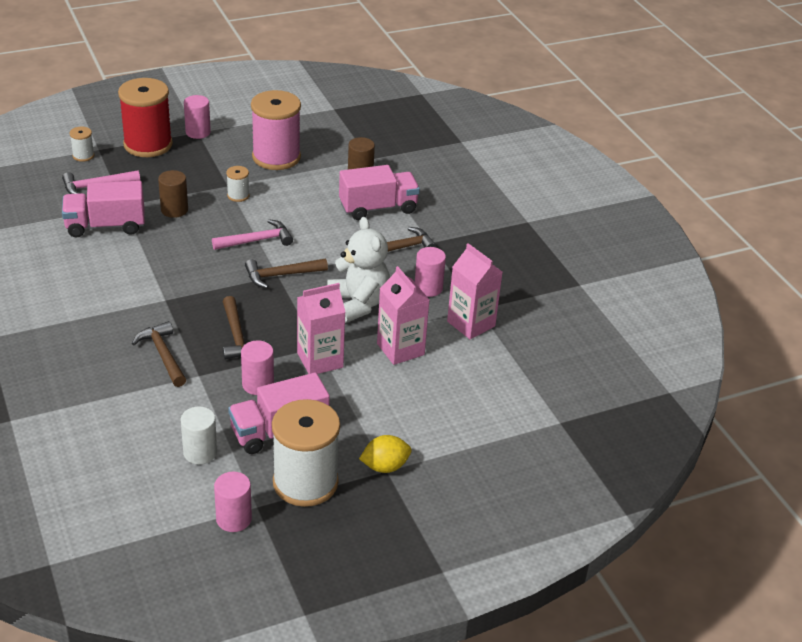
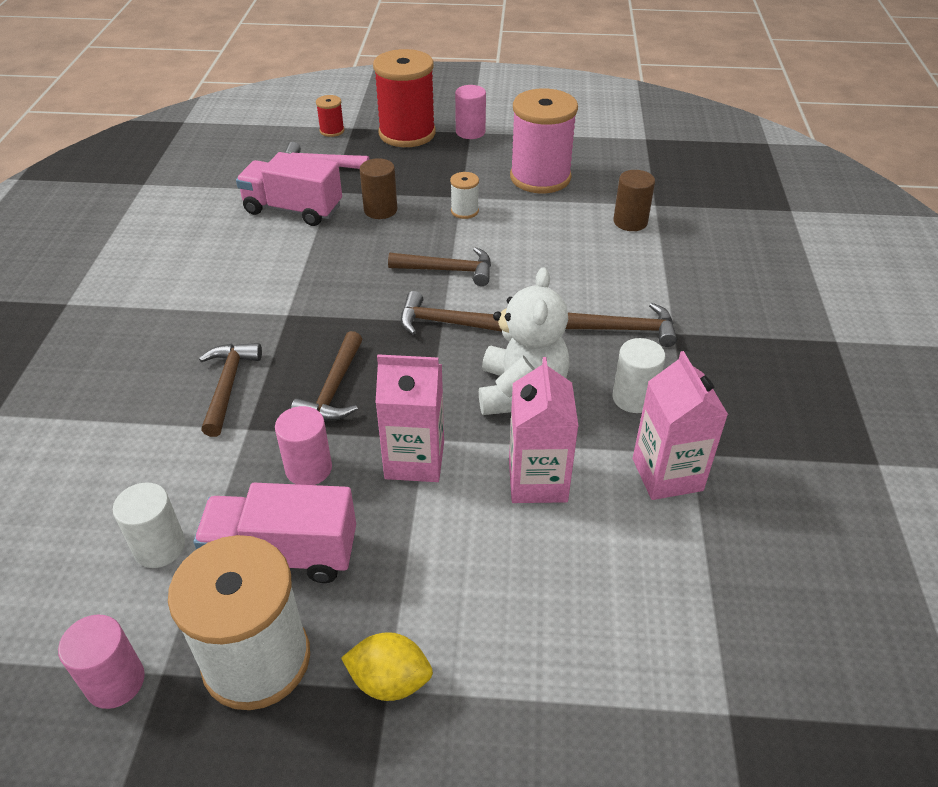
camera: 30 degrees right, 5 degrees up
(83, 156) = (332, 131): white spool -> red spool
(257, 241) = (448, 270): pink hammer -> brown hammer
(378, 208) = (628, 268): pink truck -> none
(428, 288) = (633, 398): pink cylinder -> white cylinder

